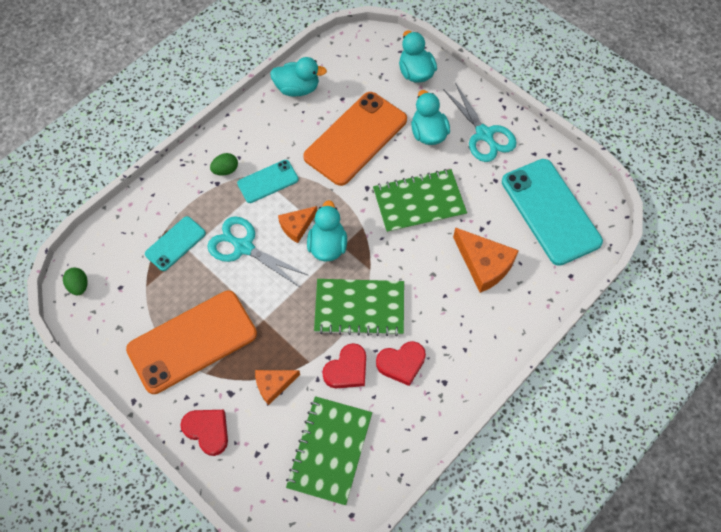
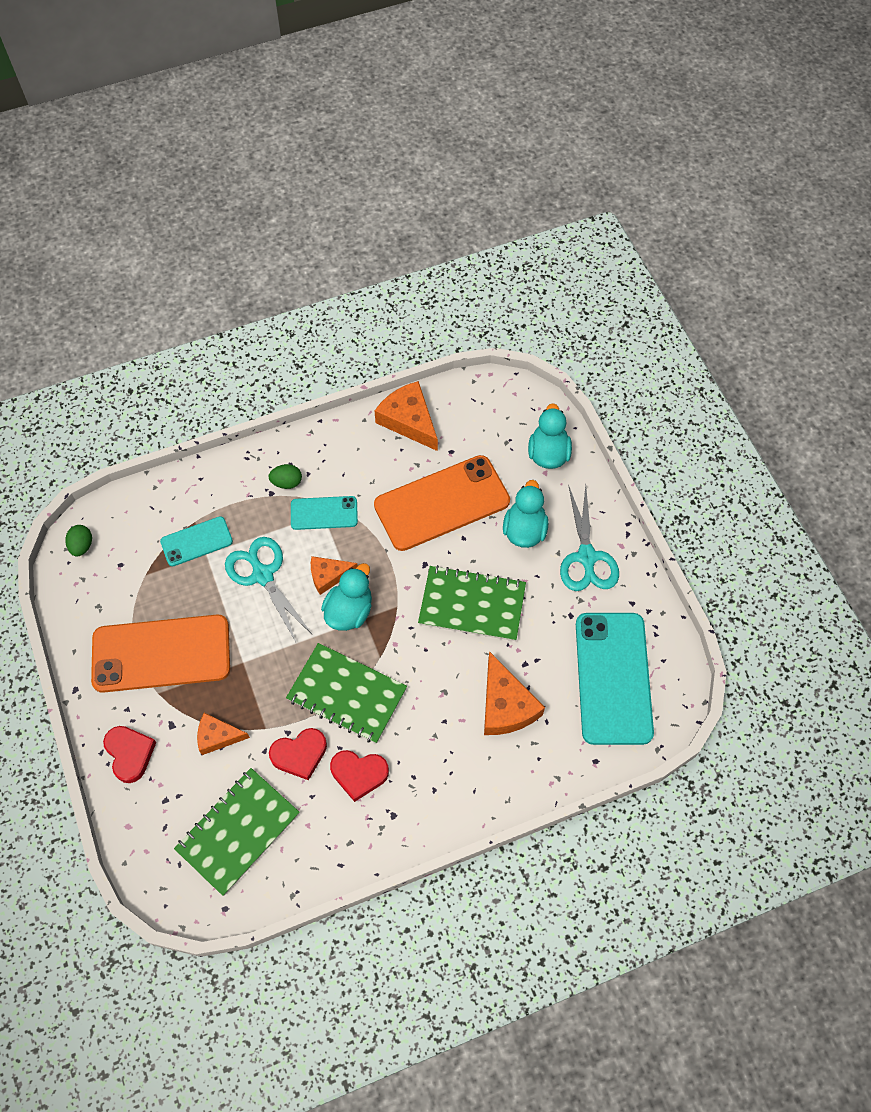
camera: 25 degrees right, 0 degrees up
(297, 88) = (409, 420): turquoise duck -> orange cheese

